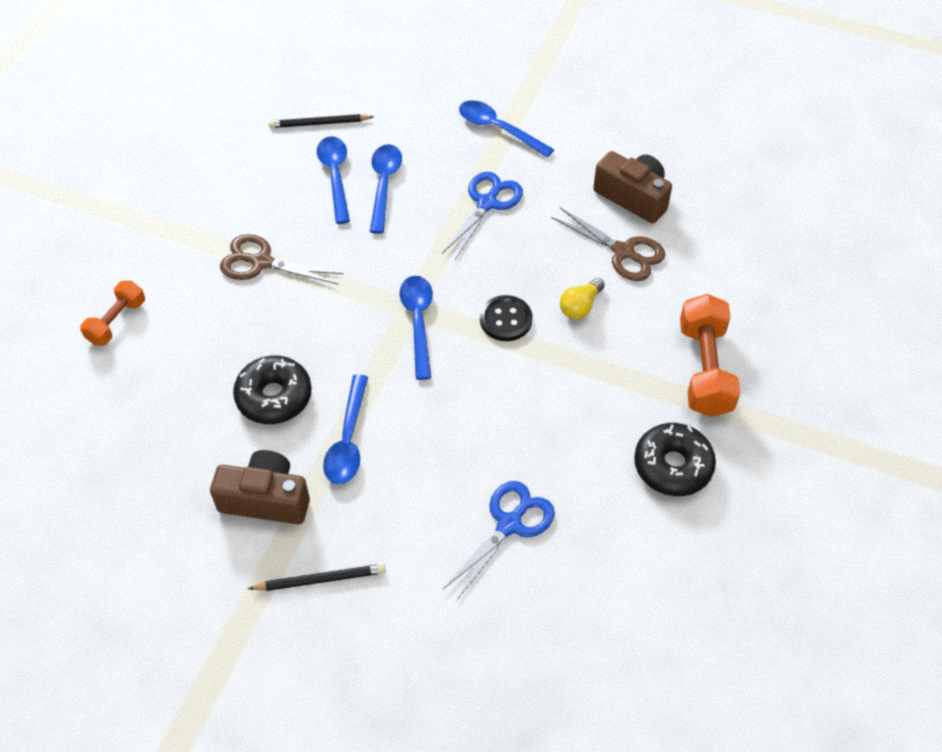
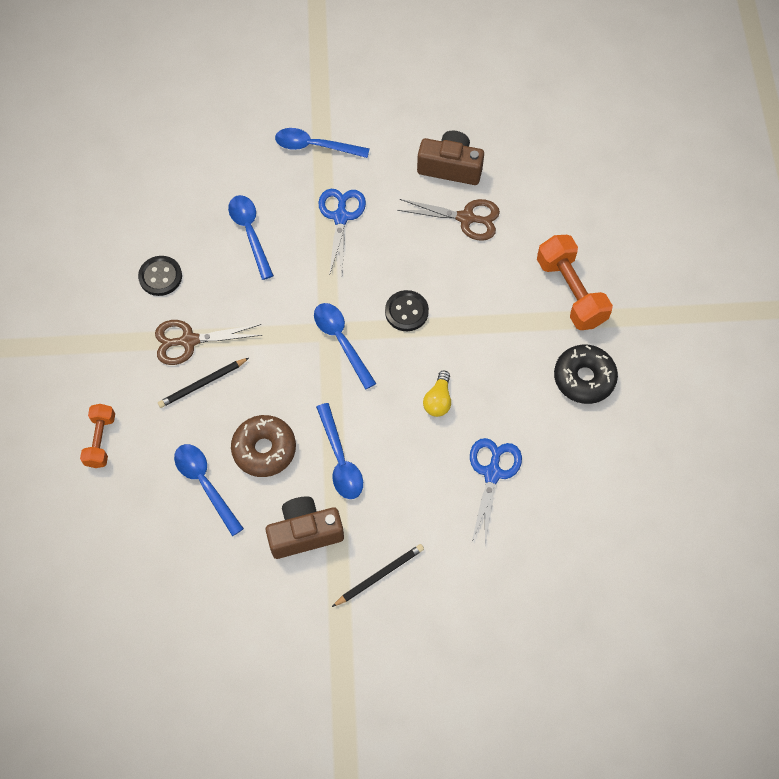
camera: 25 degrees left, 10 degrees up
(270, 193) = (160, 277): none -> black button
(274, 397) = (264, 449): black donut -> brown donut
(319, 123) = (165, 197): black pencil -> black pencil (202, 384)
(335, 176) = (206, 240): blue spoon -> blue spoon (205, 484)
(580, 306) = (456, 277): yellow light bulb -> yellow light bulb (438, 400)

